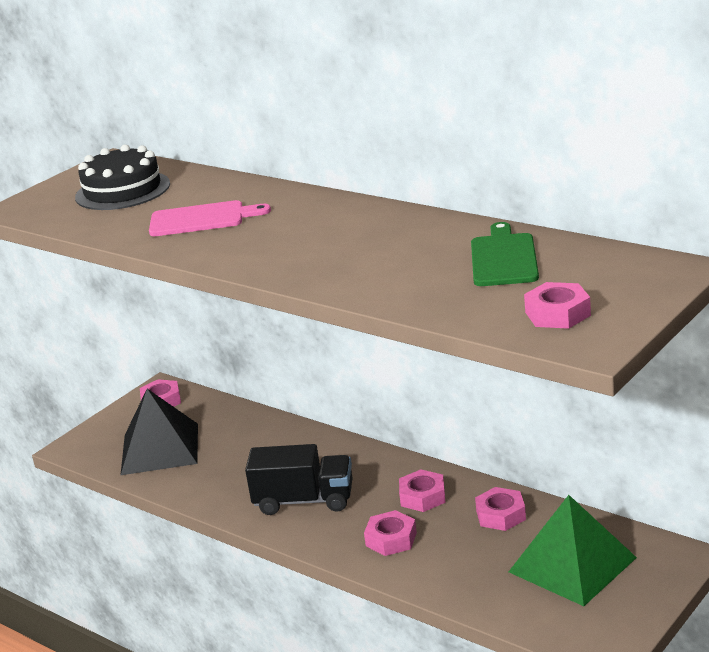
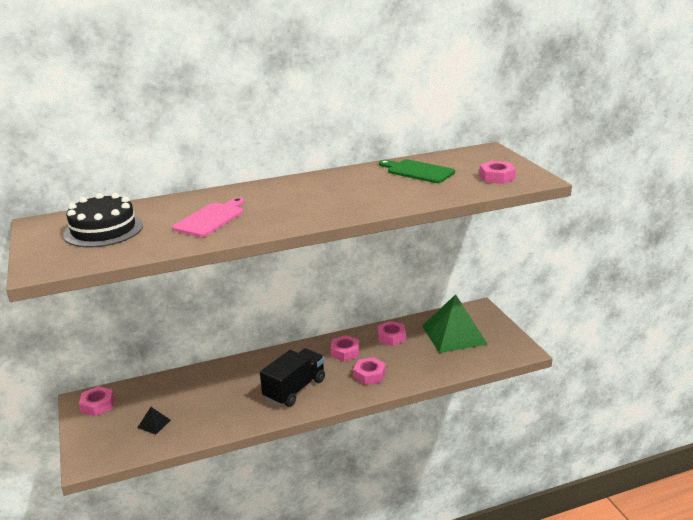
camera: 60 degrees left, 0 degrees up
(160, 448) = (154, 424): black pyramid -> black pyramid, size x0.40

